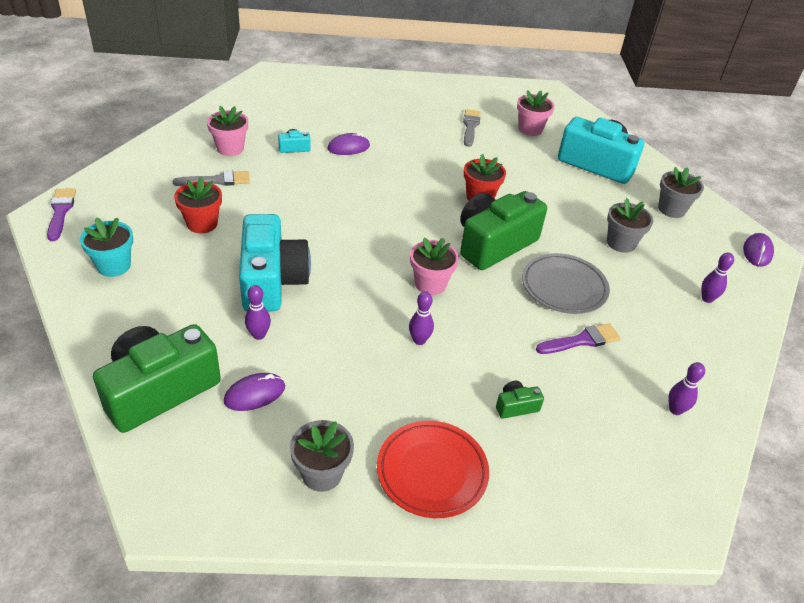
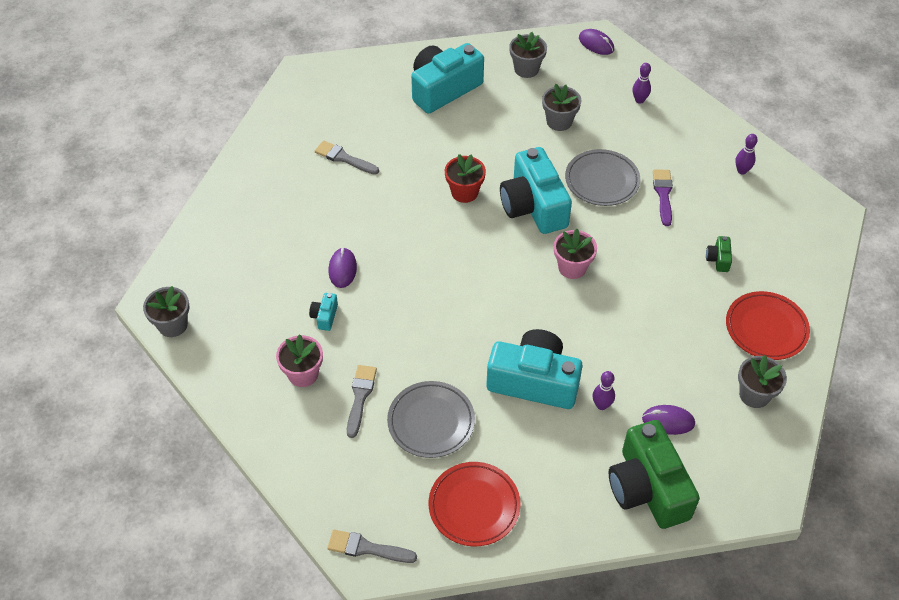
camera: 65 degrees left, 10 degrees up
(61, 212) = (367, 548): purple brush -> grey brush
(114, 266) = (474, 506): turquoise flower pot -> red plate
(202, 224) = (431, 422): red flower pot -> grey plate
(254, 84) = (173, 325): none -> grey flower pot
(255, 394) = (668, 421): purple mouse -> purple mouse turned 75 degrees counterclockwise
(419, 340) = (636, 296): purple bowling pin -> none
(494, 244) = (533, 206): green camera -> turquoise camera
(530, 129) = (367, 114): pink flower pot -> none

